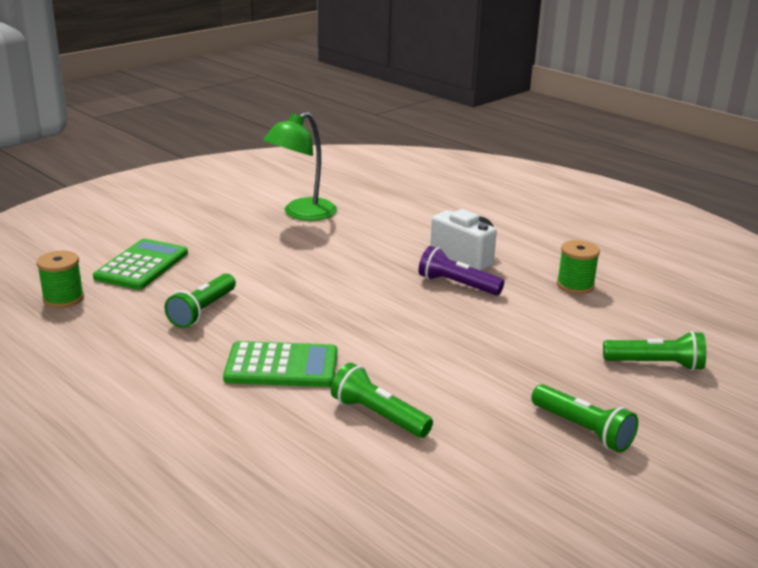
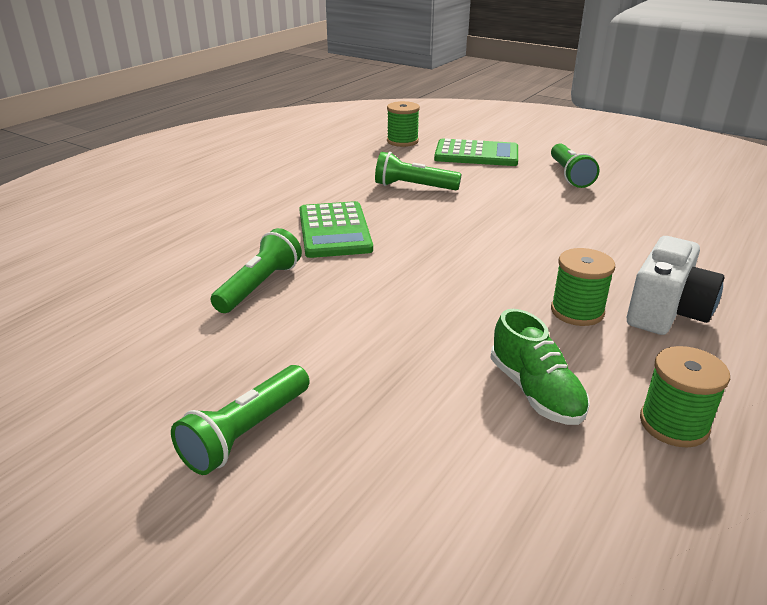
camera: 80 degrees right, 5 degrees up
(302, 214) = (663, 199): green lamp -> none
(457, 285) = (577, 311): purple flashlight -> green spool
(544, 318) = (535, 392): none -> green shoe
(656, 364) = (451, 525): green flashlight -> green flashlight (569, 175)

